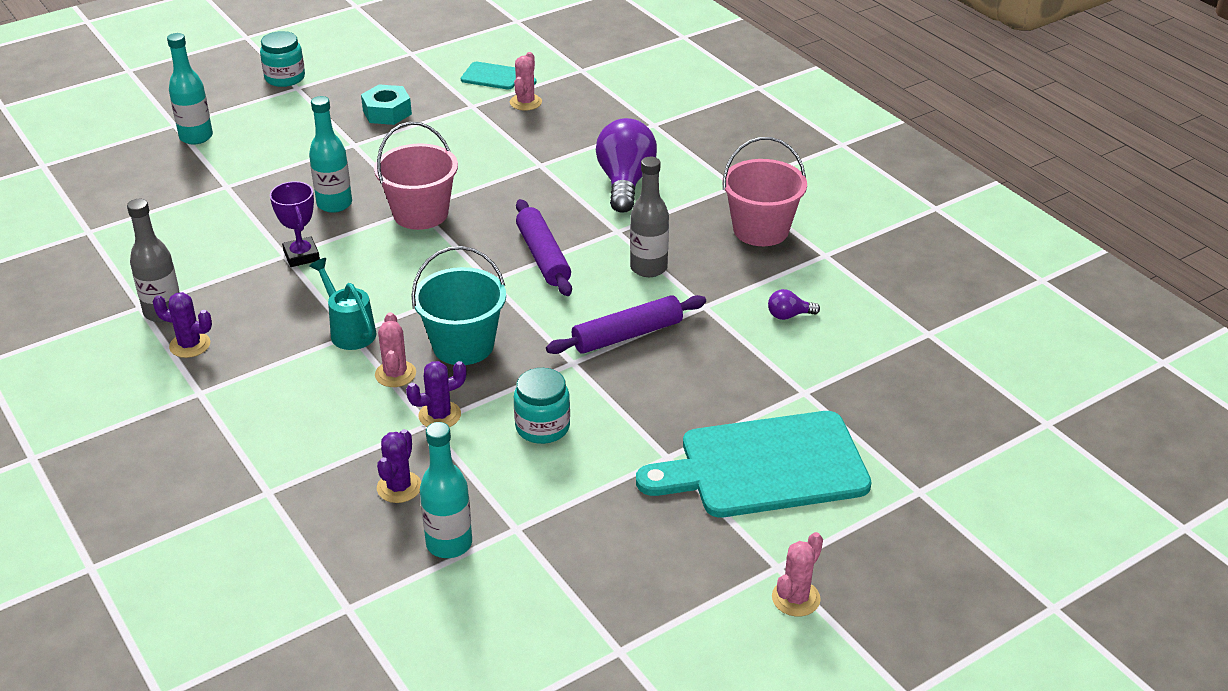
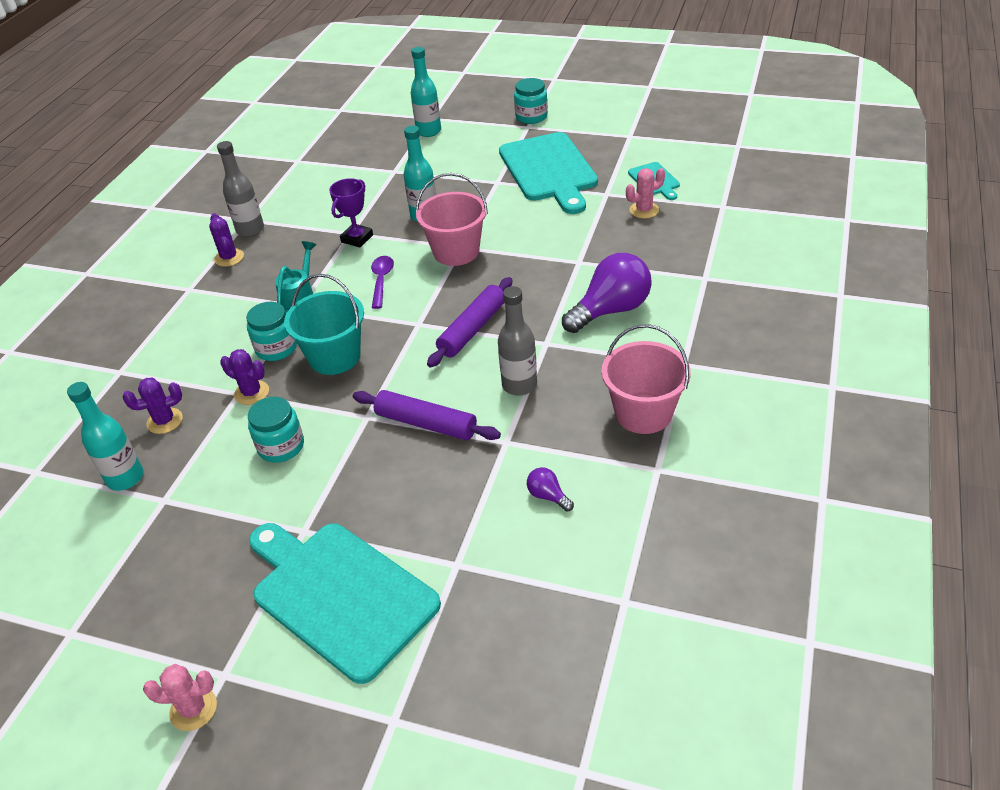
camera: 55 degrees right, 5 degrees up
(387, 112) = (549, 170): turquoise nut -> turquoise cutting board
(393, 271) = (381, 280): none -> purple spoon
(395, 374) = (276, 348): pink cactus -> turquoise jar

